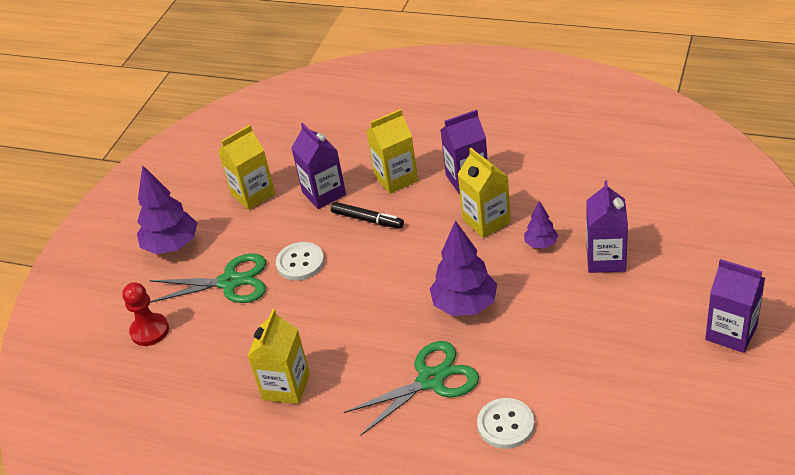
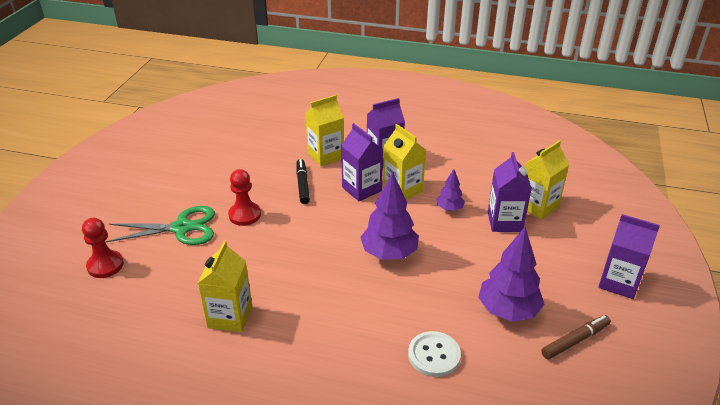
camera: 10 degrees left, 5 degrees down
(172, 246) = (132, 198): purple tree -> purple tree (508, 310)
(253, 194) = (205, 162): yellow carton -> yellow carton (537, 206)
(300, 262) = (245, 215): white button -> red pawn
(324, 193) = (265, 164): purple carton -> purple carton (361, 189)
(367, 220) = (302, 185): black marker -> black marker turned 120 degrees counterclockwise
(431, 380) = (363, 314): green scissors -> none
(666, 404) = (575, 340): none -> brown marker

